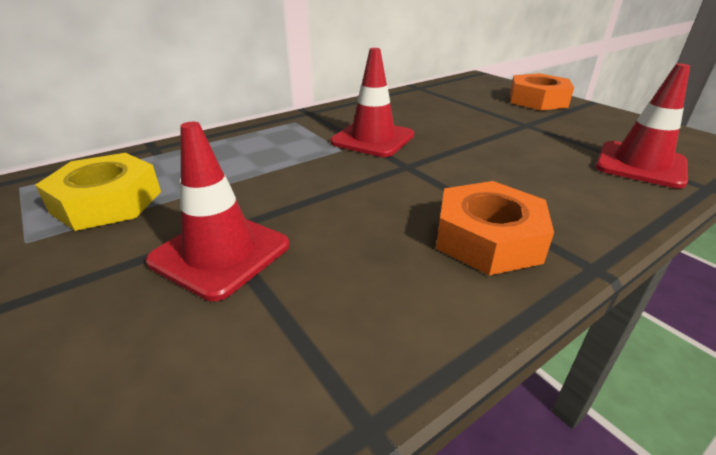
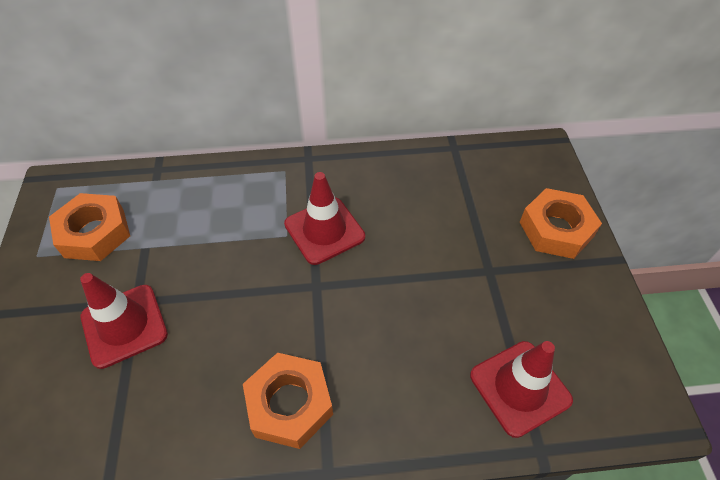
camera: 30 degrees right, 20 degrees up
(107, 202) = (94, 233): yellow nut -> orange nut

